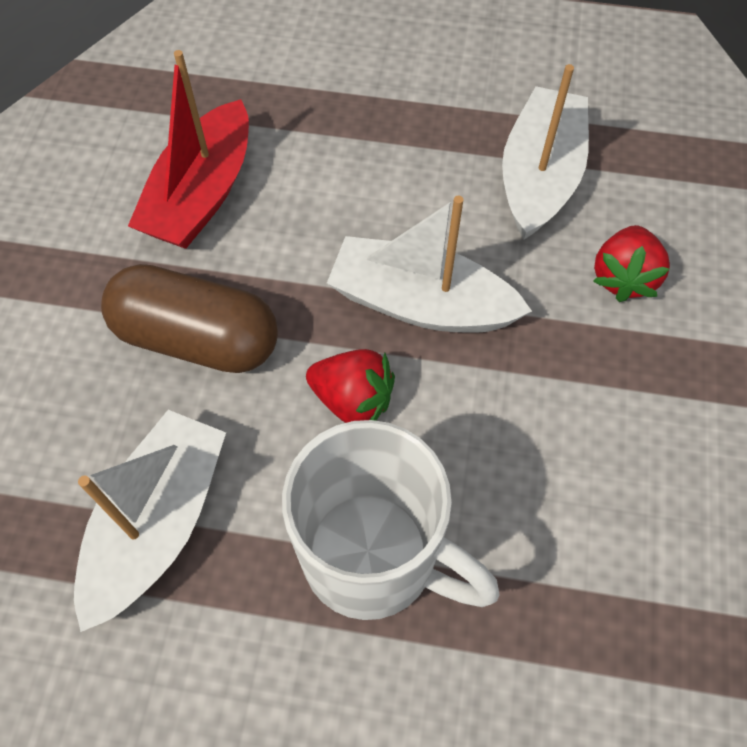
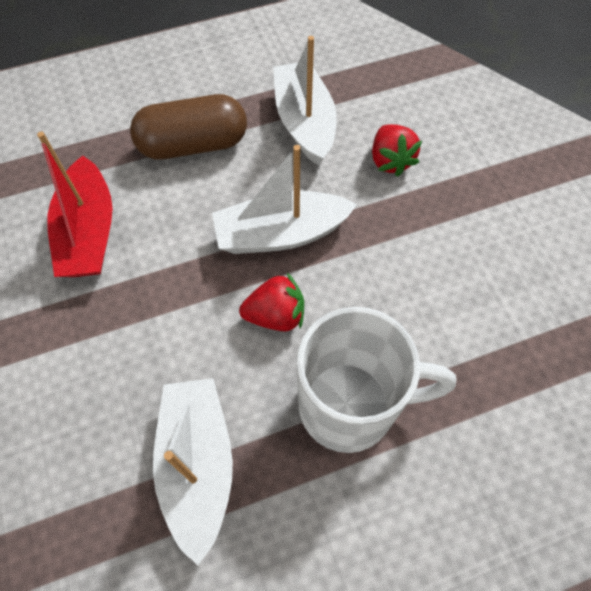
camera: 30 degrees left, 0 degrees up
(197, 338) = (147, 329): brown capsule -> brown capsule (193, 145)

